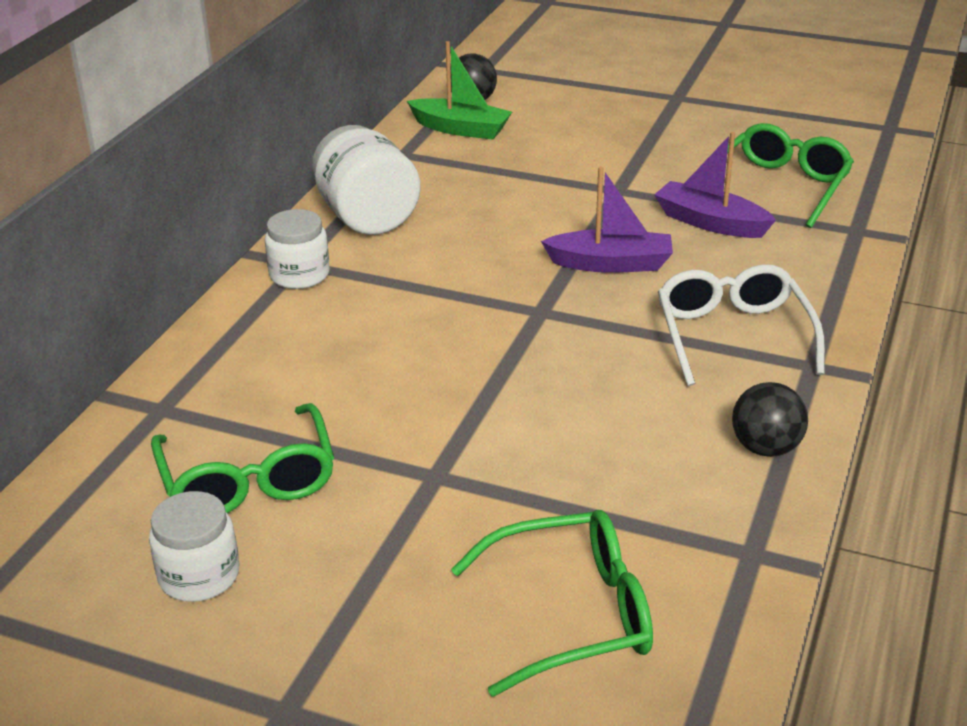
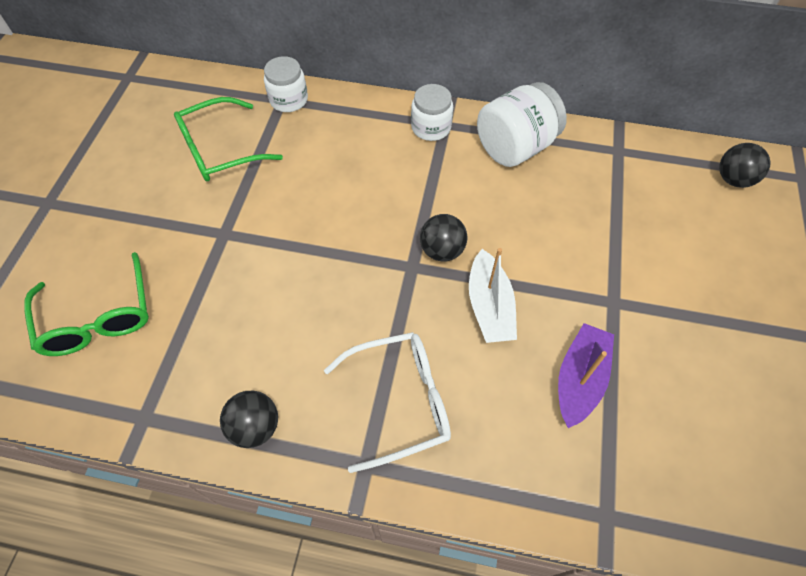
camera: 80 degrees right, 25 degrees up
(199, 576) = (145, 149): white jar -> white jar (288, 100)
(460, 129) = (677, 179): green boat -> none
(520, 287) = (442, 250): none -> black ball
(610, 264) = (489, 306): purple boat -> white boat
(781, 186) = (672, 443): green glasses -> none

